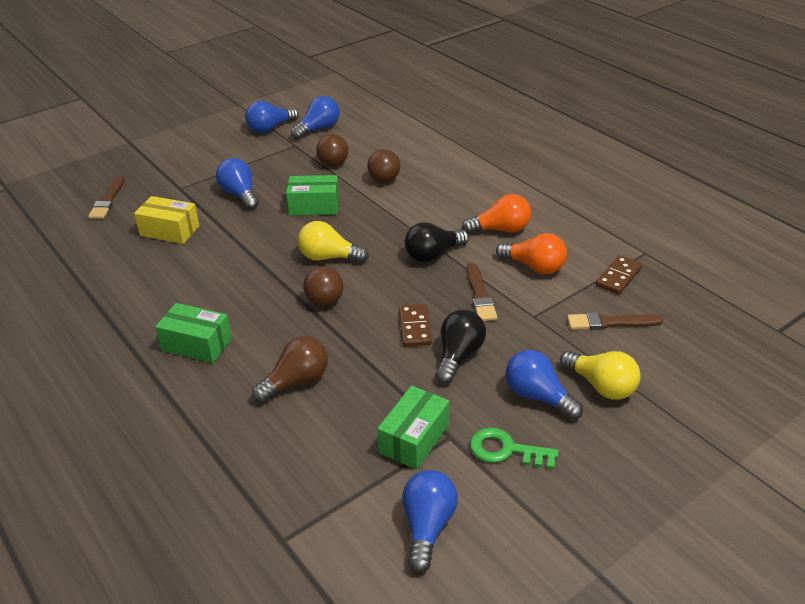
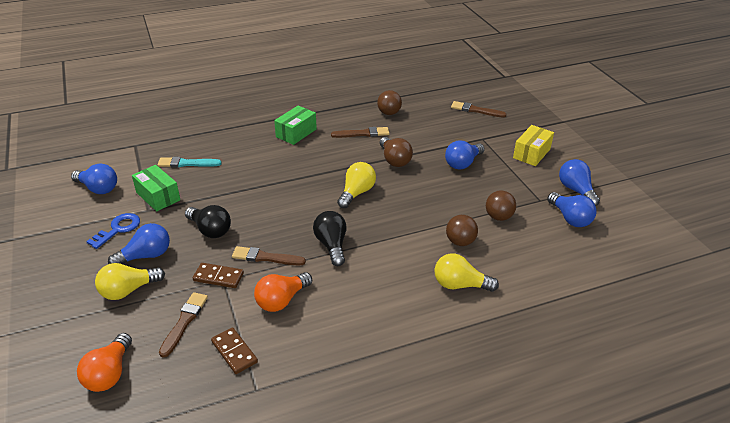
camera: 105 degrees right, 0 degrees up
(170, 231) = (424, 131): yellow box -> yellow box (531, 153)
(186, 280) = (362, 133): none -> brown brush
(240, 195) = (463, 163): blue light bulb -> blue light bulb turned 150 degrees clockwise
(296, 382) = (238, 162): brown light bulb -> brown light bulb (394, 160)
(314, 206) = (431, 196): green box -> none
(317, 440) = (187, 163): none -> turquoise brush
(325, 301) = (306, 183): brown ball -> brown ball (389, 113)
(415, 327) = (252, 217): brown domino -> brown domino (218, 277)
(446, 173) = (460, 285): none -> yellow light bulb
(500, 229) = (346, 295): orange light bulb -> orange light bulb (109, 373)
(506, 450) = (118, 229): green key -> blue key

